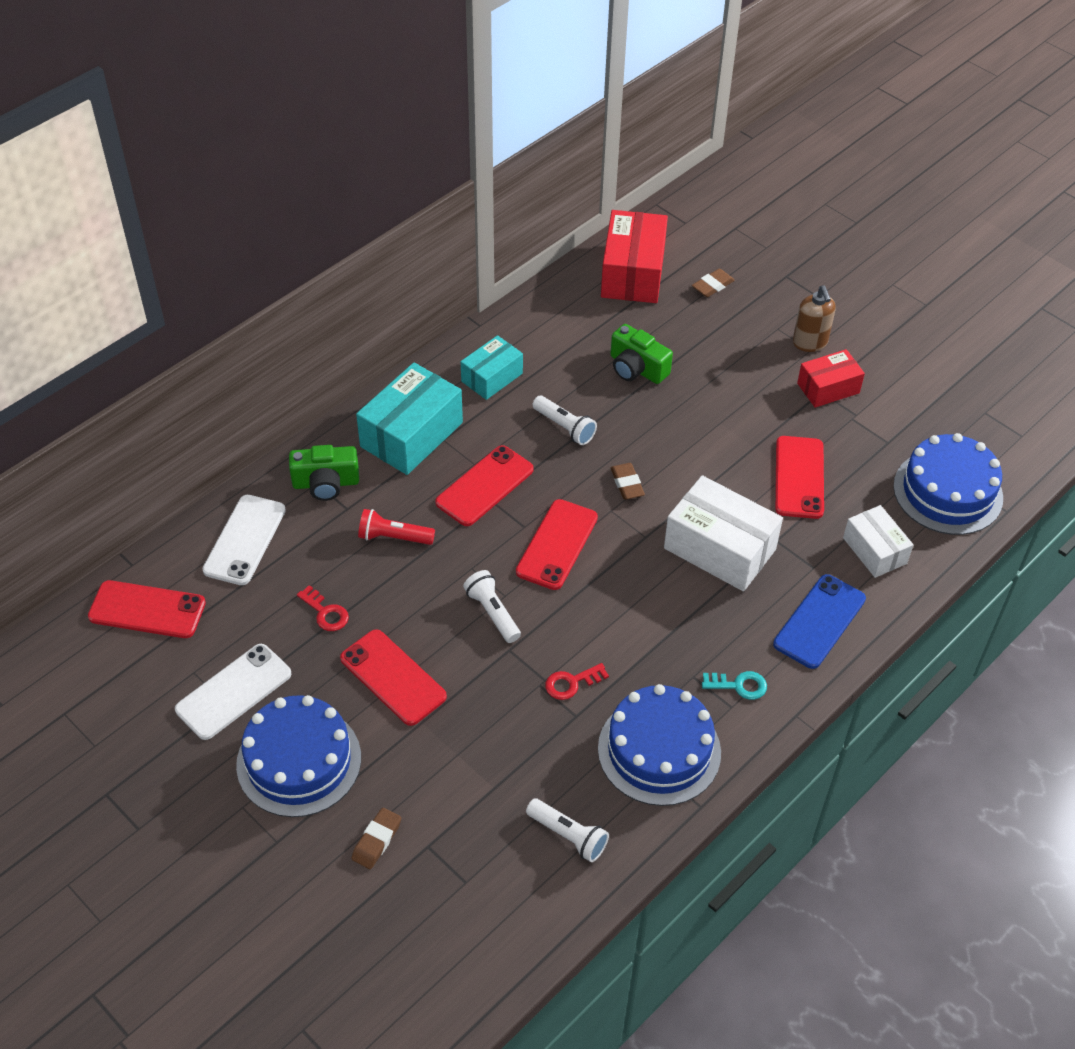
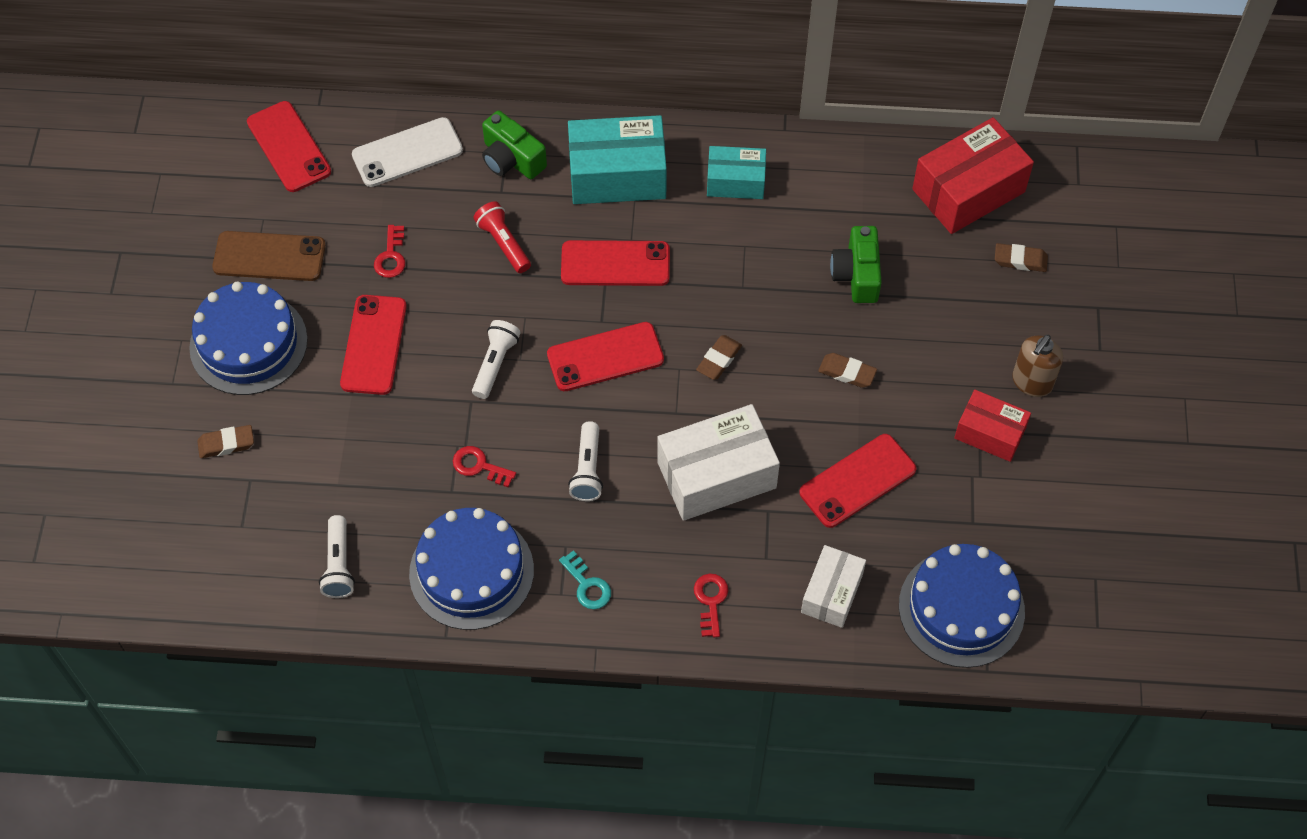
camera: 50 degrees right, 10 degrees up
(233, 691) = (269, 256): white phone -> brown phone
(565, 427) = (735, 272): white flashlight -> white flashlight (588, 469)
(708, 425) = (847, 372): none -> brown eraser
(719, 549) = (716, 475): white box -> white box turned 75 degrees clockwise
(819, 621) = (711, 601): blue phone -> red key

